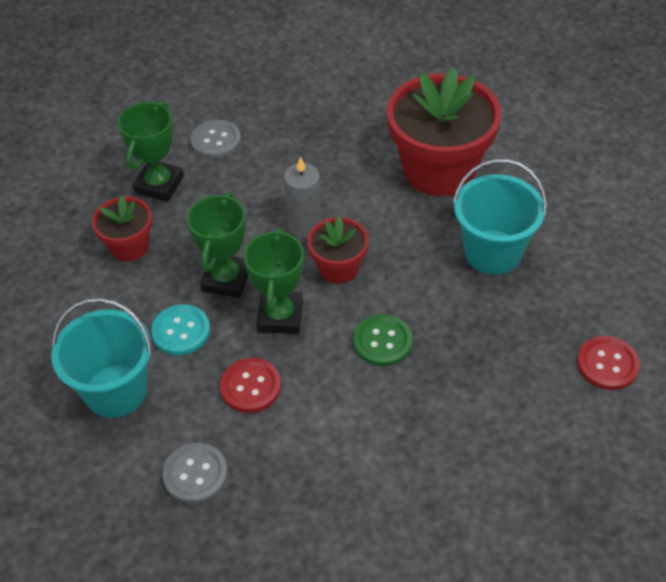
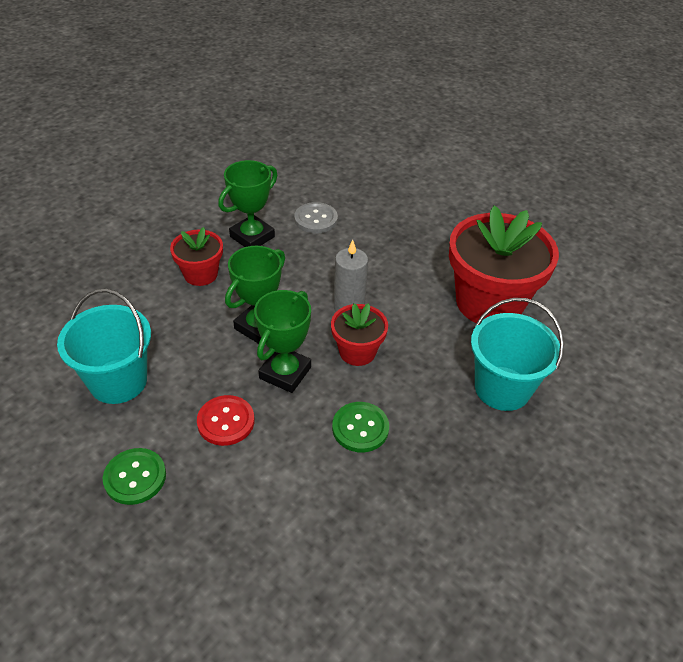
camera: 20 degrees right, 5 degrees down
(181, 331) = (198, 354): turquoise button -> none
(195, 474) = (135, 477): grey button -> green button
(607, 364) = (564, 535): red button -> none

